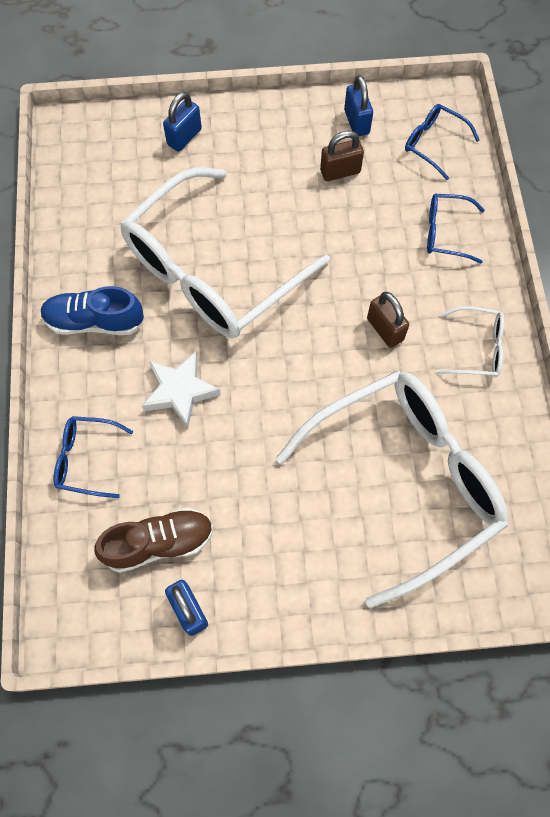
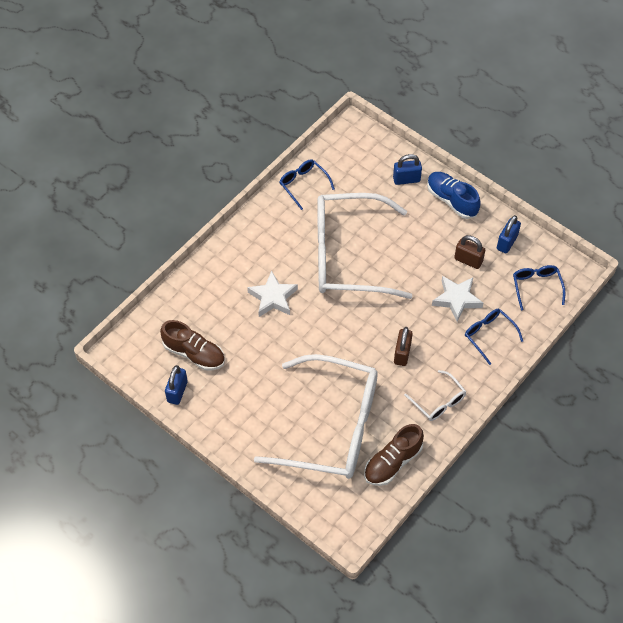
camera: 45 degrees right, 10 degrees down
(86, 459) = (200, 291): blue glasses -> blue glasses (303, 184)
(95, 321) = (268, 233): blue shoe -> blue shoe (451, 200)
(374, 222) = (457, 299): none -> white star
(507, 459) = (392, 462): none -> brown shoe

